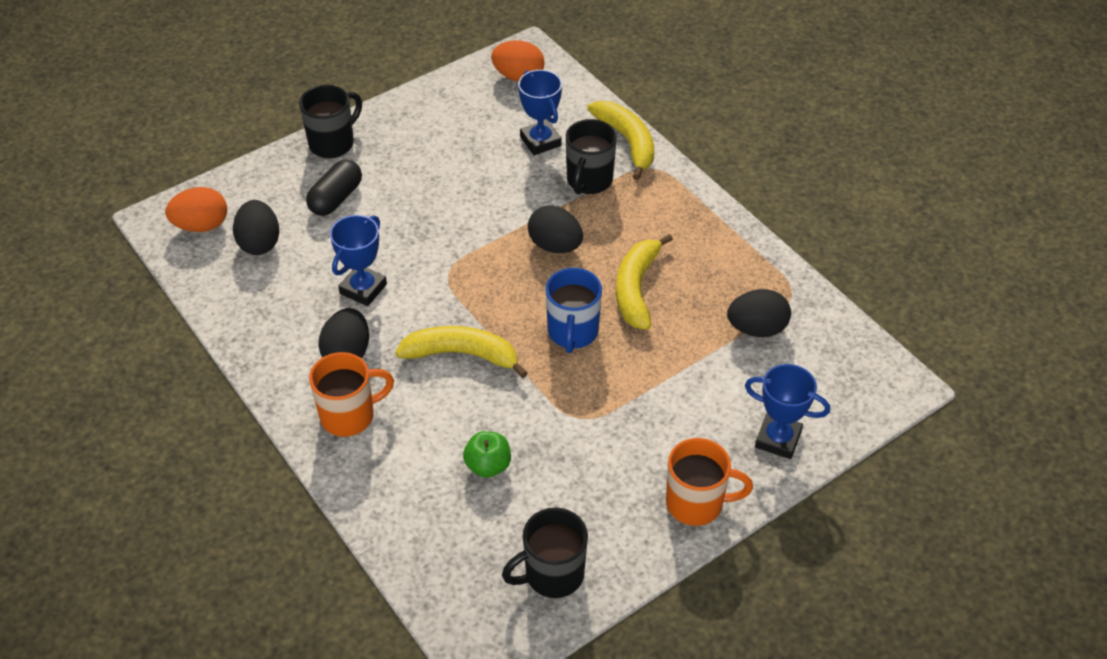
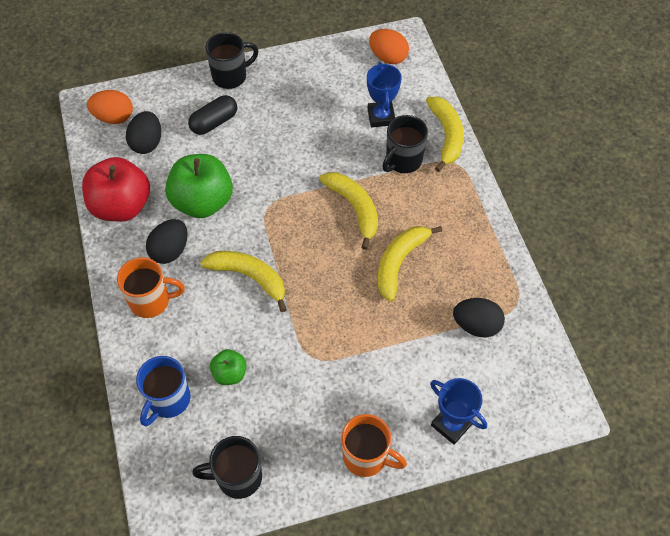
camera: 20 degrees right, 10 degrees up
(260, 321) = (121, 206): none -> red apple
(363, 289) = (202, 202): blue trophy -> green apple
(555, 246) = (354, 208): black egg -> yellow banana
(572, 333) = (336, 285): blue mug -> blue mug (168, 400)

